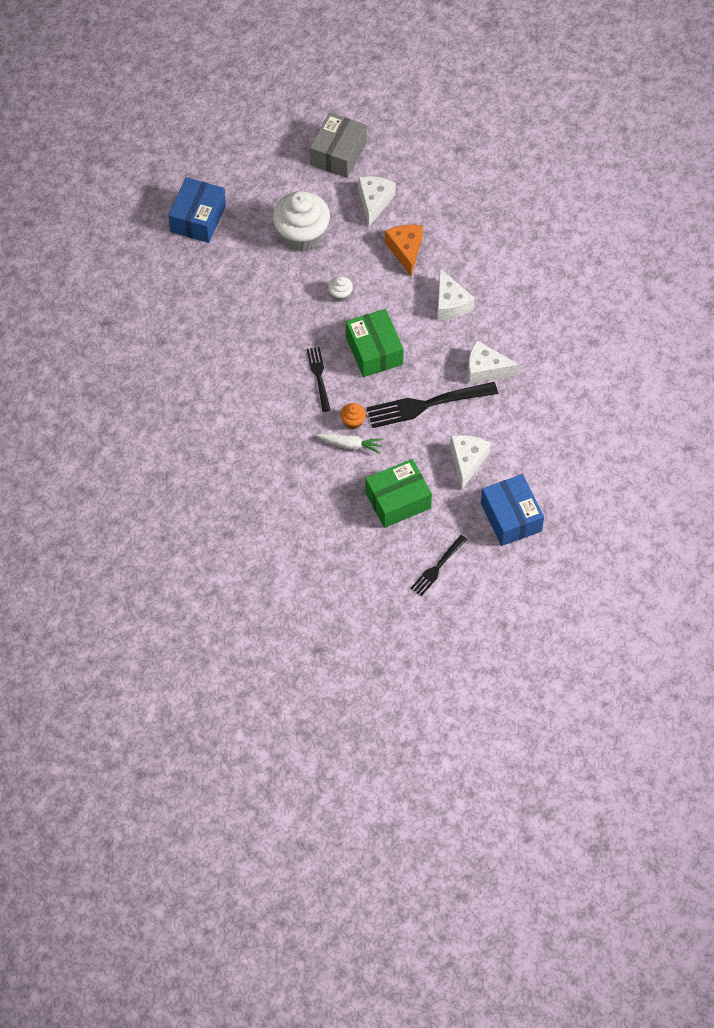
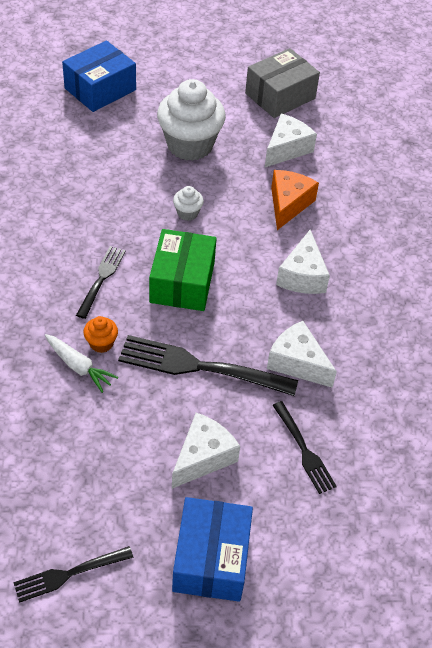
camera: 25 degrees right, 10 degrees down
(398, 500) = (84, 460): green box -> none
(524, 425) = (304, 450): none -> black fork

